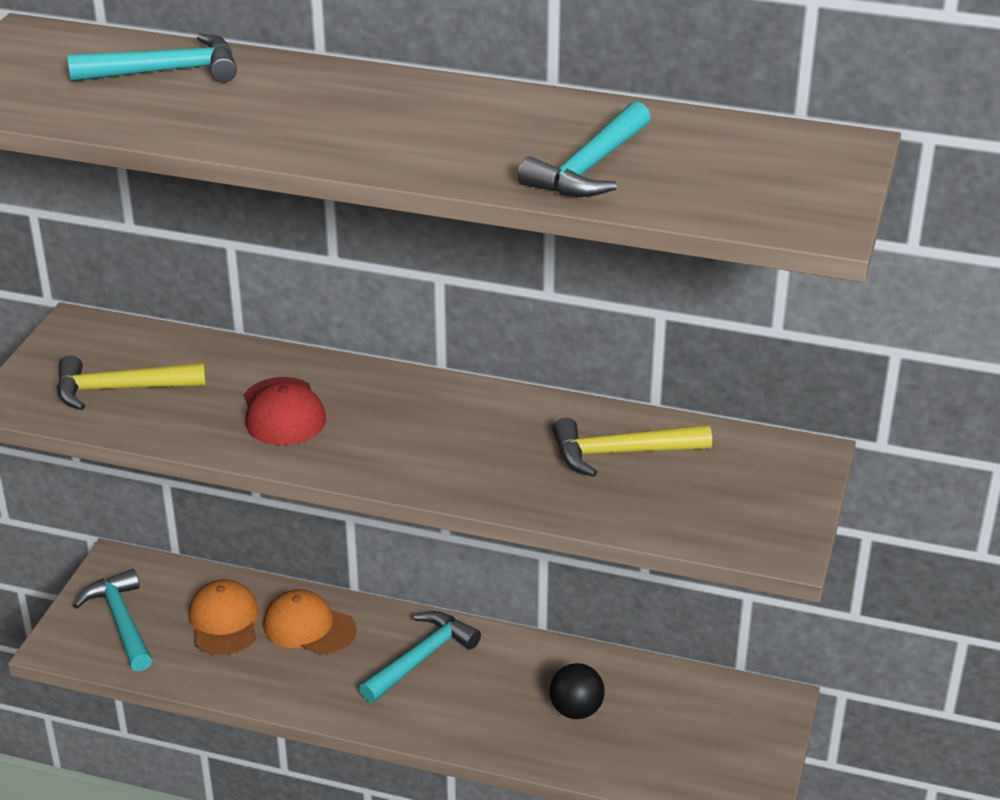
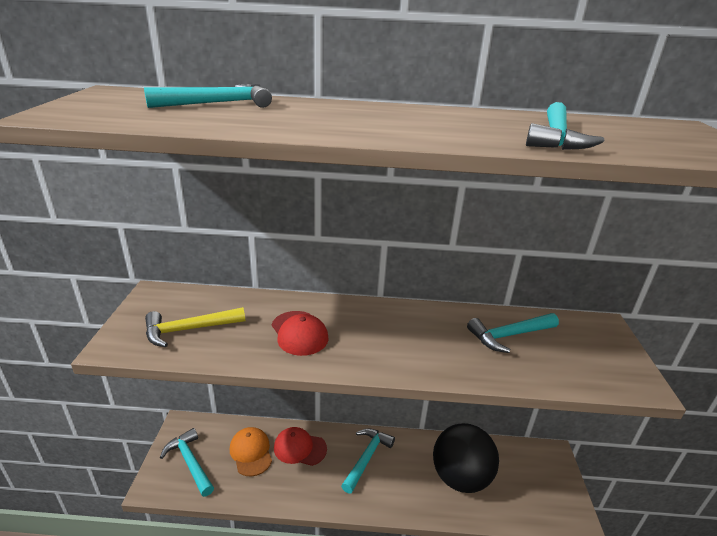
camera: 15 degrees left, 5 degrees down
(309, 627) = (300, 448): orange cap -> red cap
(576, 710) = (460, 477): black ball -> black ball, size x2.08
(621, 453) = (509, 335): yellow hammer -> turquoise hammer

